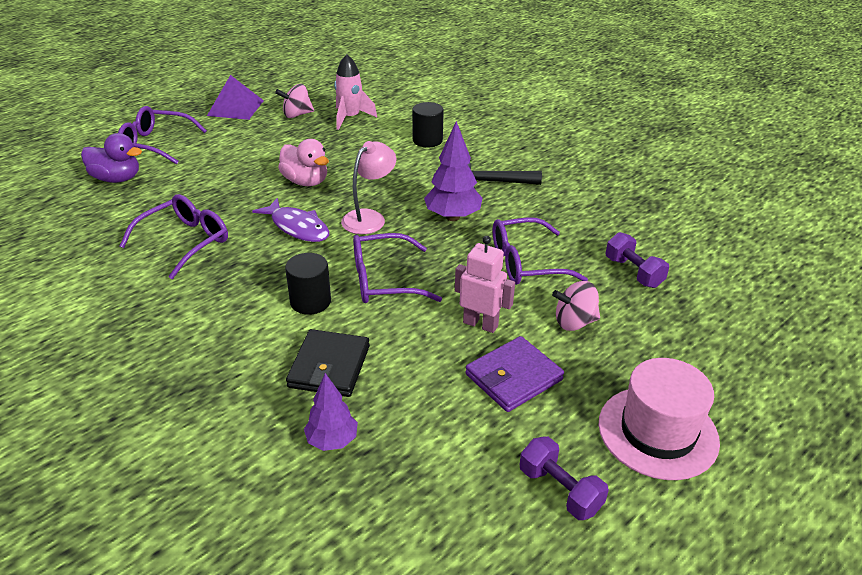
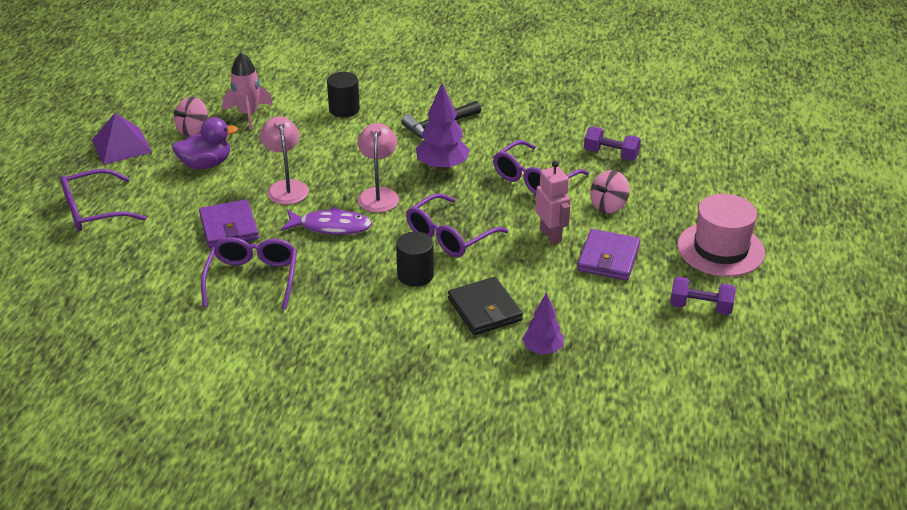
camera: 35 degrees left, 0 degrees up
(117, 179) = (105, 256): purple duck -> purple duck (206, 164)
(224, 194) = (229, 227): none -> purple wallet
(305, 181) = (286, 187): pink duck -> pink lamp
(480, 324) = (551, 235): pink robot -> pink robot turned 75 degrees clockwise

